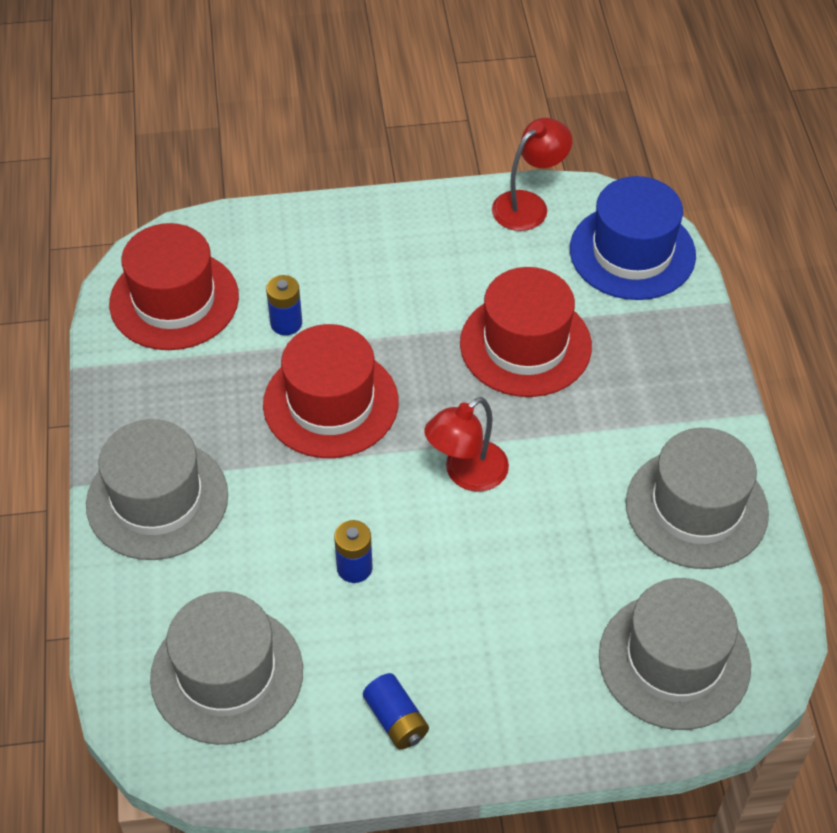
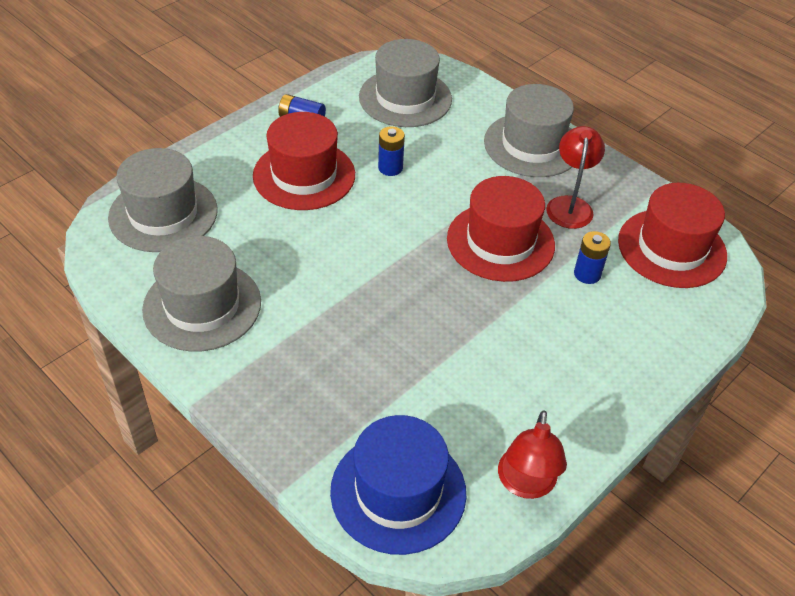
camera: 140 degrees right, 5 degrees down
(466, 474) = (373, 246): red lamp -> red lamp (570, 205)
(525, 345) = (413, 354): red hat -> red hat (304, 175)

